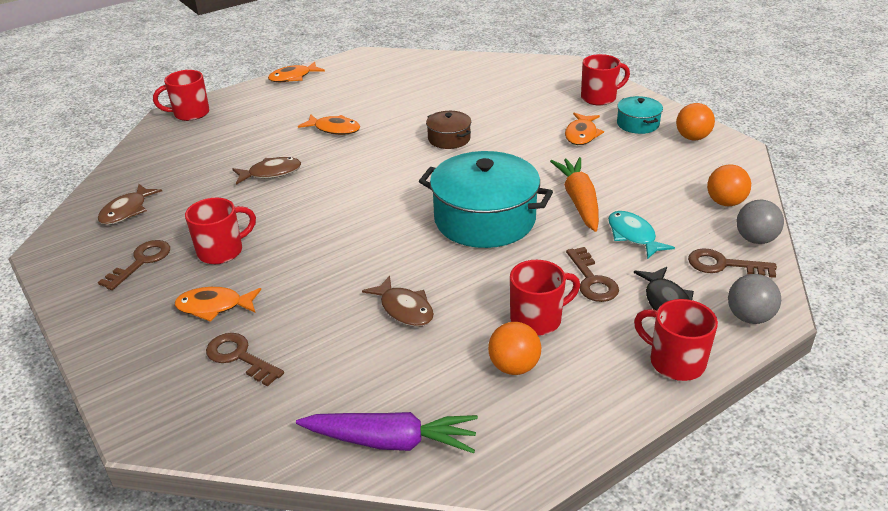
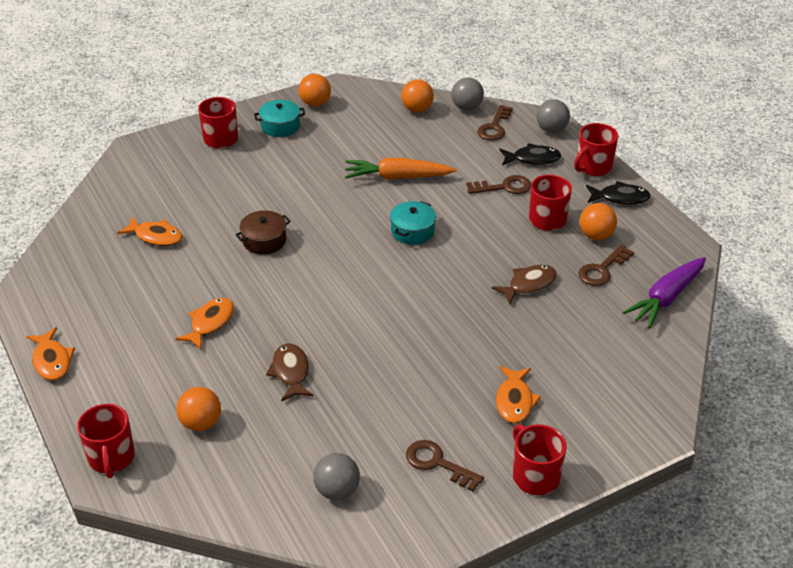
camera: 85 degrees left, 5 degrees up
(127, 211) = (337, 490): brown fish -> grey ball
(218, 141) = (201, 423): none -> orange ball
(222, 251) = (430, 402): red mug -> red mug (535, 476)
(240, 357) = (581, 379): brown key -> brown key (602, 269)
(390, 441) = (666, 298): purple carrot -> purple carrot turned 150 degrees counterclockwise
(485, 219) = (412, 231): turquoise pot -> turquoise pot, size x0.49
(581, 134) = (287, 159): orange fish -> orange fish (155, 236)
(610, 392) = (620, 198): none -> black fish
(633, 236) = (452, 159): turquoise fish -> none

